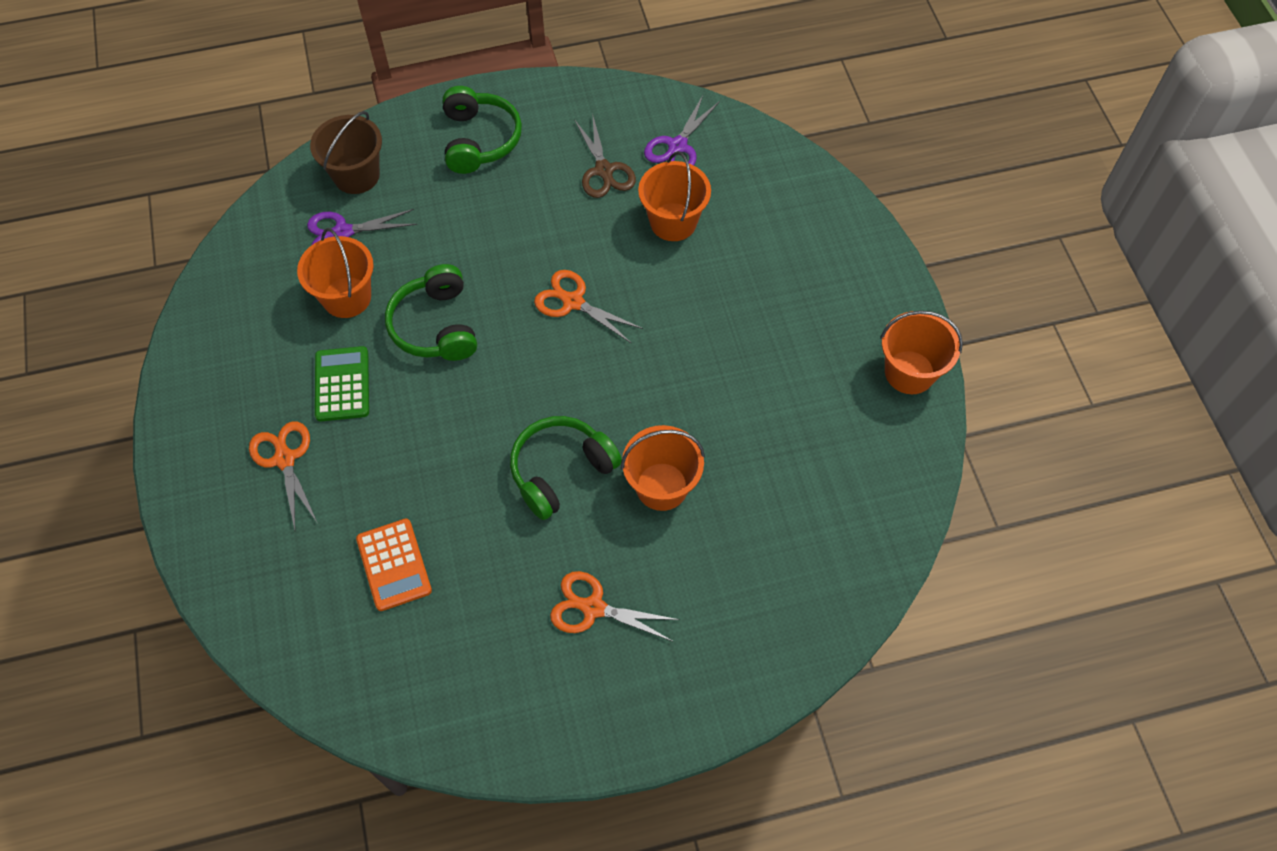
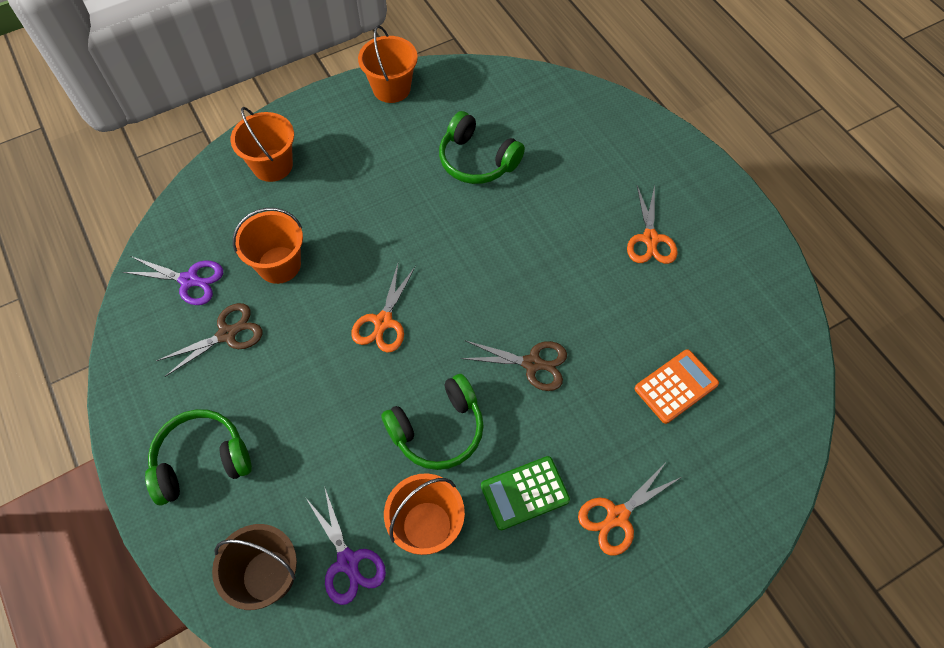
camera: 105 degrees left, 0 degrees up
(475, 428) = (532, 363): none -> brown scissors
(561, 471) = (548, 288): green headphones -> green headphones (477, 160)
(662, 486) = (537, 218): orange bucket -> orange bucket (272, 165)

